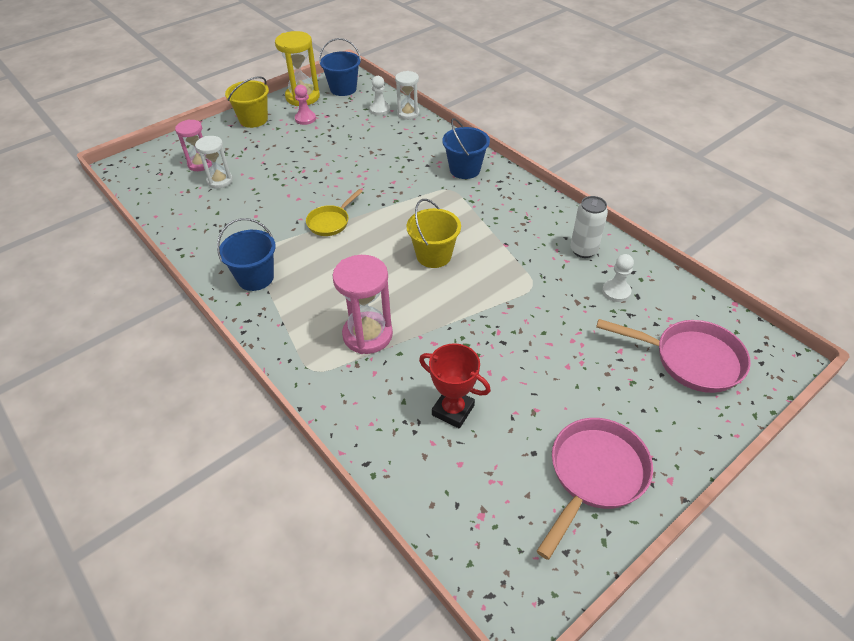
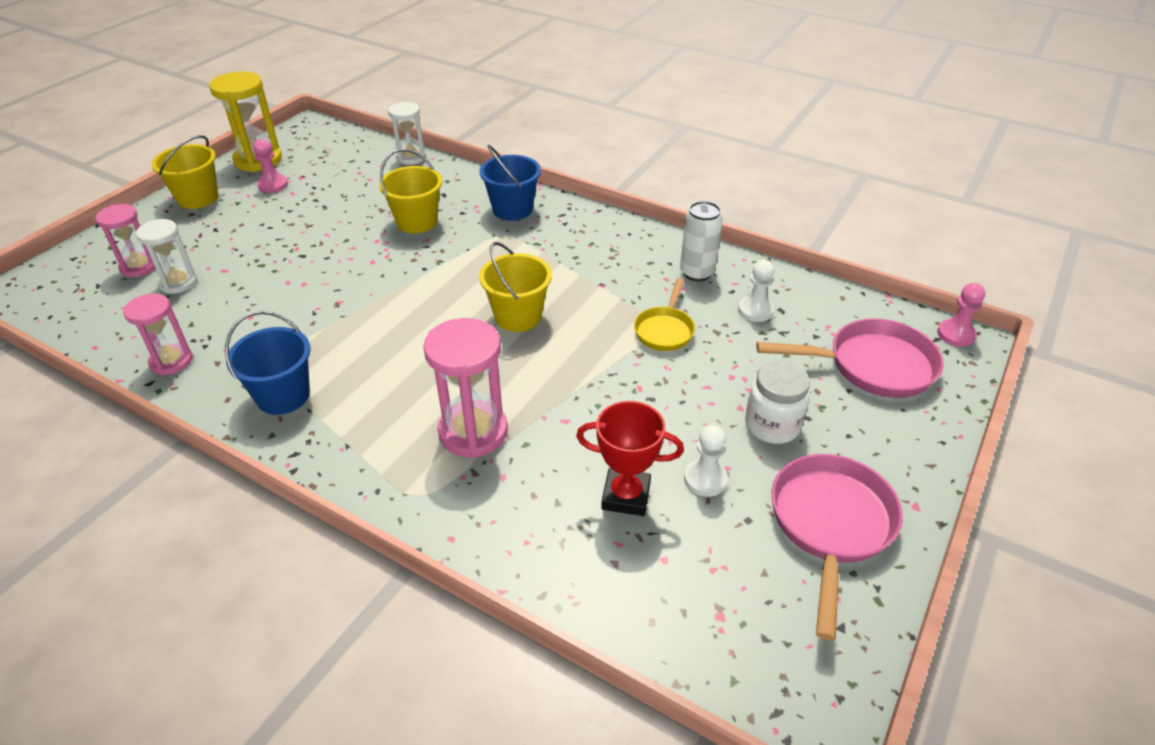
camera: 20 degrees left, 5 degrees down
(196, 237) = (171, 361): none -> pink hourglass
(330, 222) = (362, 304): yellow pan -> yellow pan (665, 330)
(343, 89) = (311, 142): blue bucket -> none
(380, 109) = (371, 159): white pawn -> white pawn (705, 479)
(392, 166) = (417, 222): none -> yellow bucket
(586, 386) = (772, 425): none -> white jar
(777, 350) = (956, 334): none -> pink pawn

